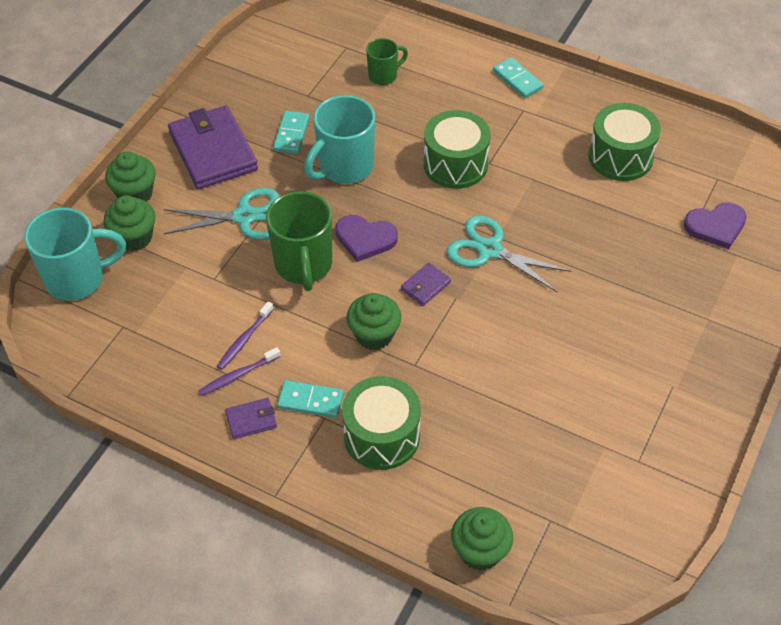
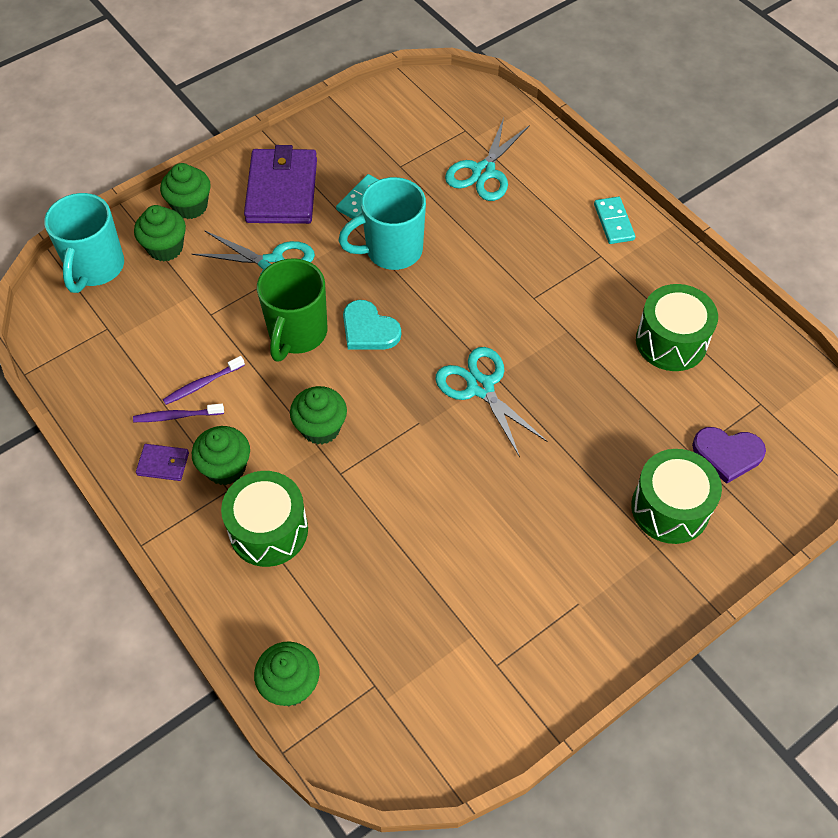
camera: 25 degrees right, 5 degrees up
(77, 279) = (95, 268): turquoise mug -> turquoise mug turned 90 degrees clockwise
(310, 400) = (225, 468): turquoise domino -> green cupcake
(365, 239) = (369, 329): purple heart -> turquoise heart
(383, 76) = (484, 172): green mug -> turquoise scissors
(425, 286) = (397, 399): purple wallet -> none
(455, 164) = (499, 287): green drum -> green drum (670, 508)

